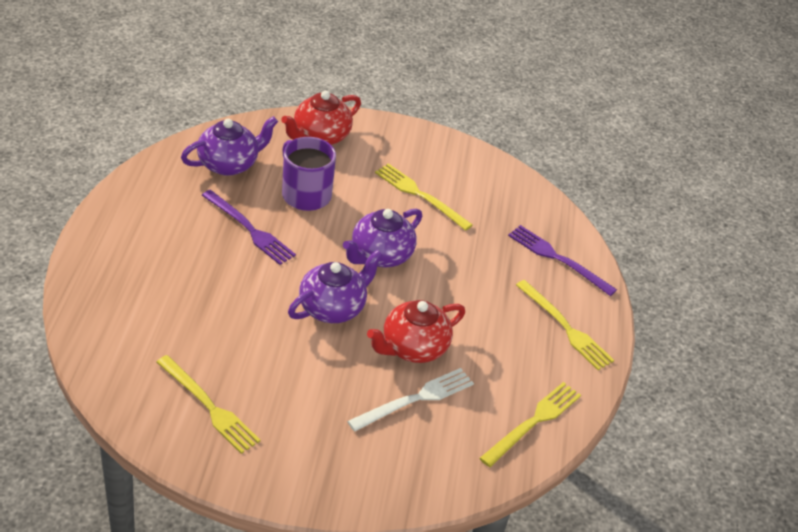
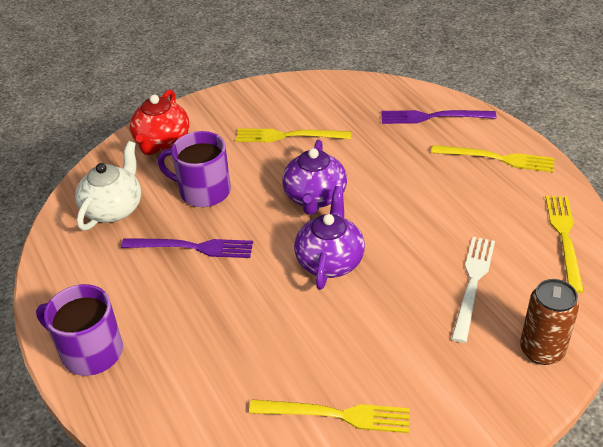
camera: 30 degrees left, 0 degrees up
(107, 251) = (91, 351): none -> purple mug
(229, 164) = (114, 209): purple teapot -> white teapot
(403, 478) = (542, 350): none -> brown can
(413, 347) = (422, 247): red teapot -> none

